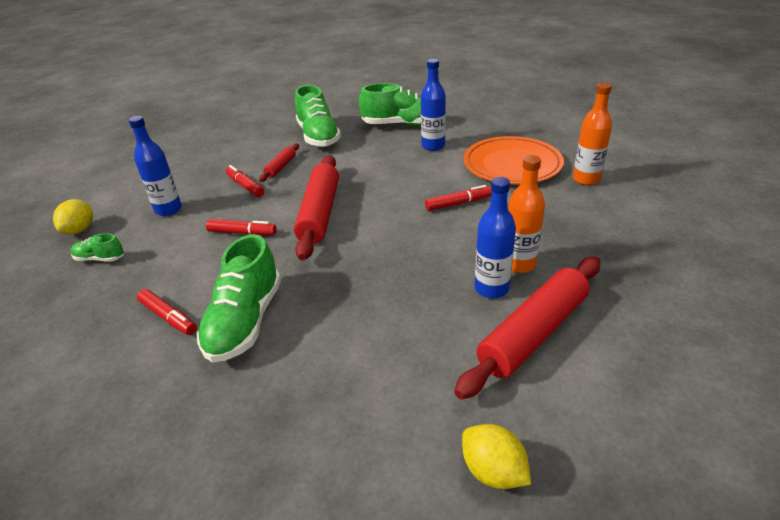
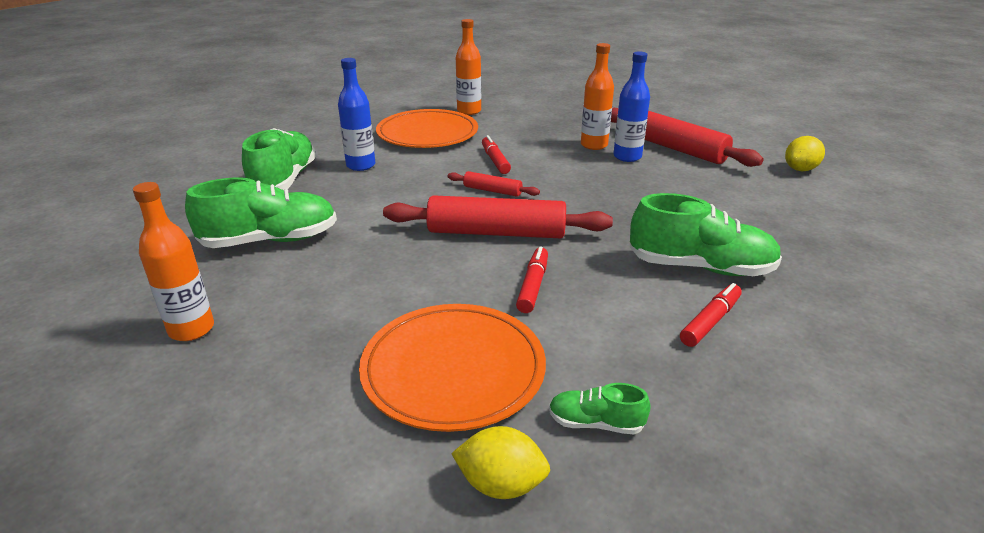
camera: 90 degrees left, 5 degrees down
(100, 259) = (595, 423): green shoe -> green shoe turned 90 degrees clockwise
(168, 209) = (453, 369): blue bottle -> orange plate
(234, 136) = (191, 329): none -> orange bottle
(245, 186) = (403, 296): red marker -> none
(281, 167) = (356, 268): red rolling pin -> red rolling pin (492, 190)

